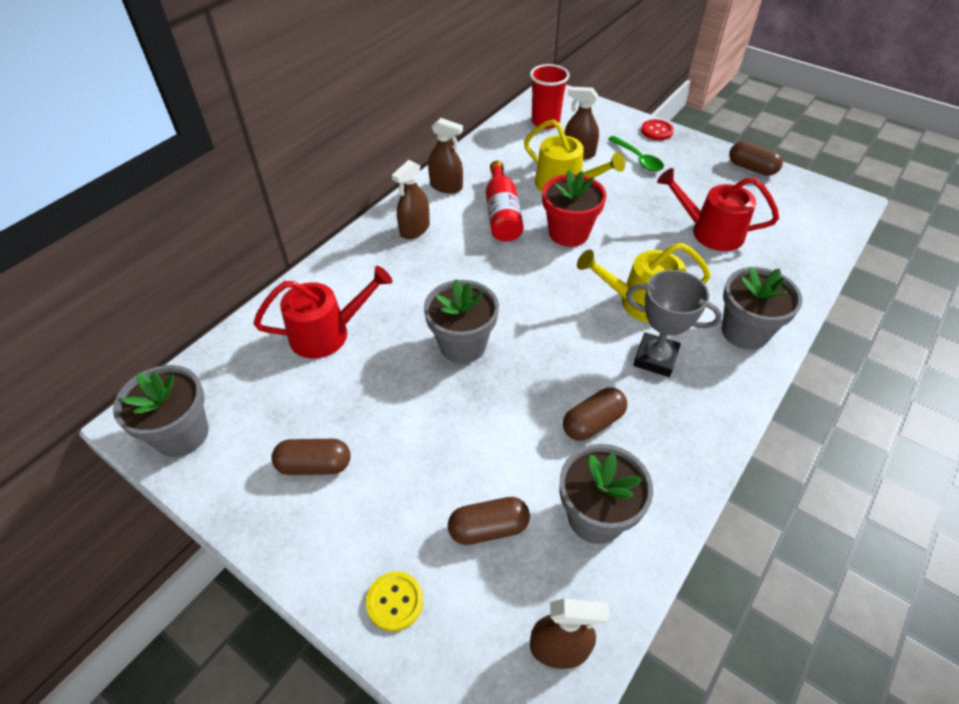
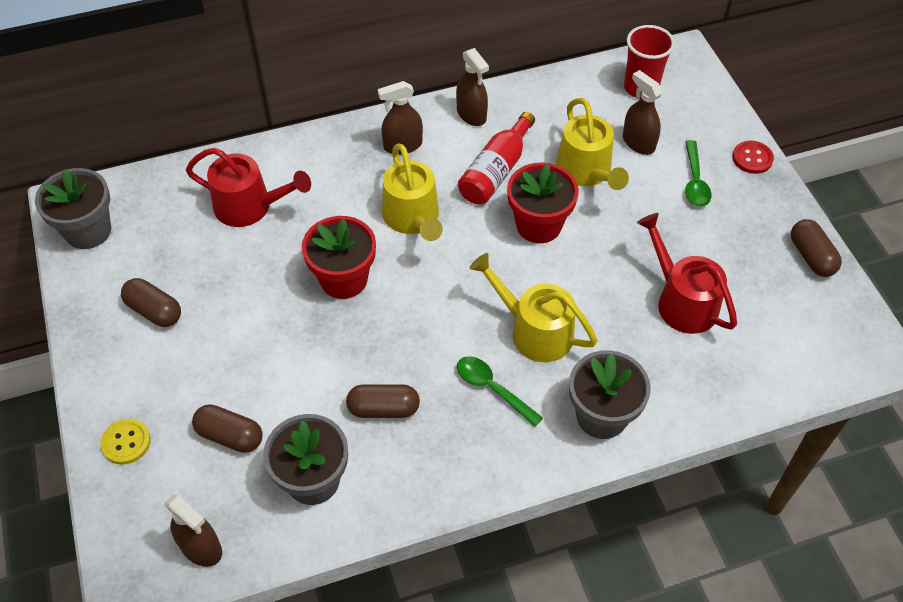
camera: 35 degrees right, 5 degrees up
(462, 345) = (344, 279): grey flower pot -> red flower pot
(473, 274) = (413, 218): none -> yellow watering can
(655, 358) = (493, 389): grey trophy -> green spoon

